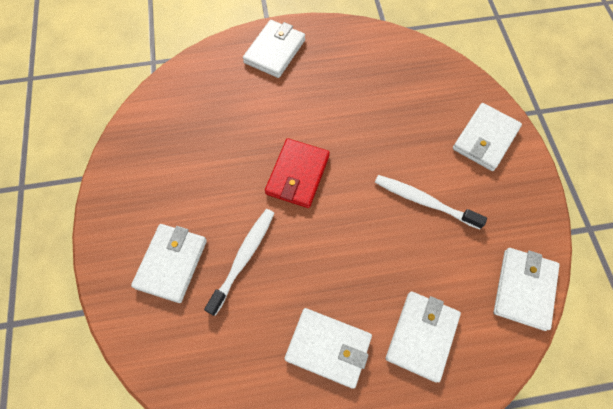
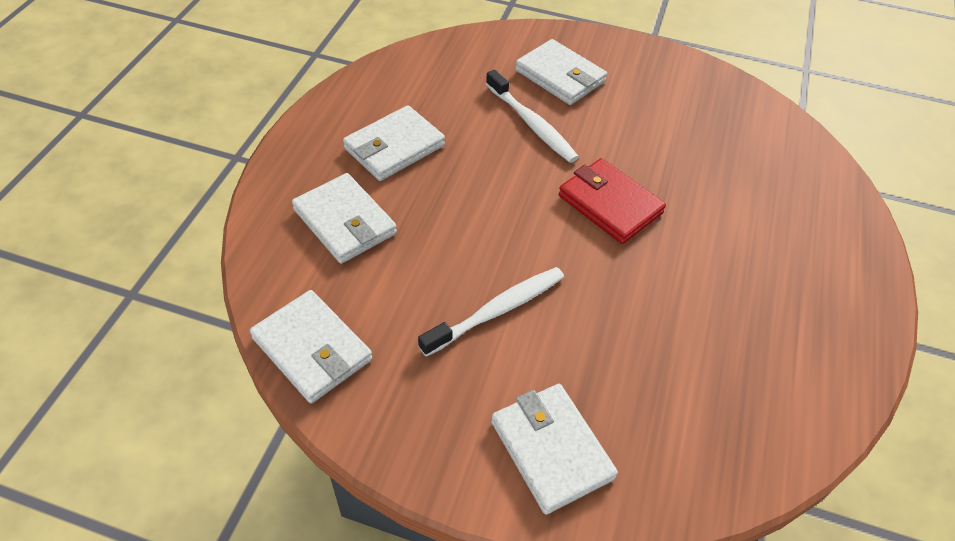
camera: 115 degrees right, 15 degrees down
(274, 51) = (834, 262): white wallet -> none

